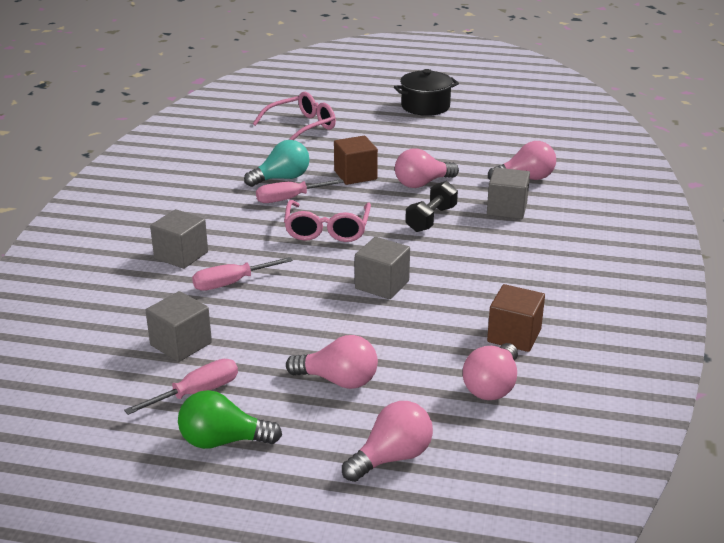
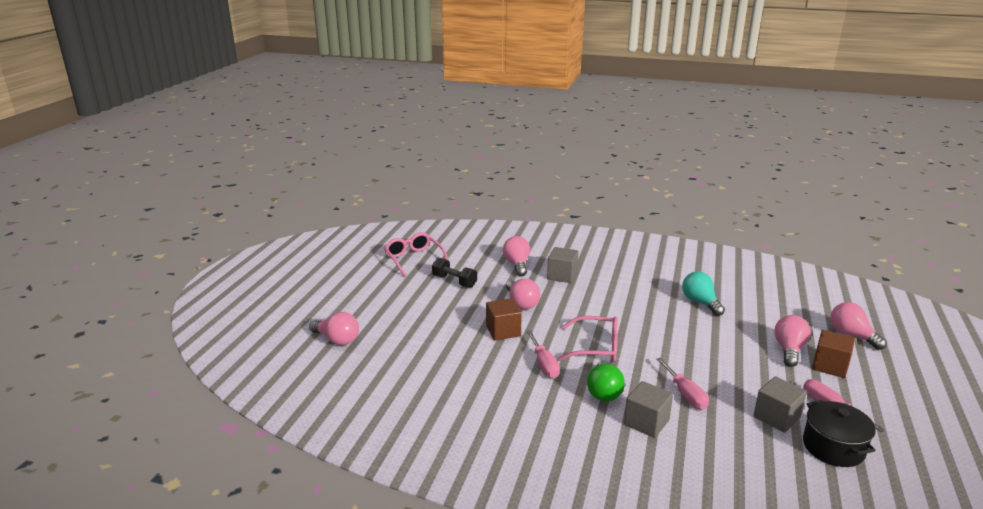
camera: 85 degrees left, 5 degrees down
(223, 441) = (874, 395): green light bulb -> green light bulb (604, 391)
(282, 178) = (505, 368): turquoise light bulb -> turquoise light bulb (700, 303)
(302, 127) = (397, 355): pink glasses -> pink glasses (414, 259)
(382, 285) = (671, 328): grey cube -> none
(425, 106) = (376, 291): black pot -> black pot (833, 447)
(431, 219) = (577, 304): black dumbbell -> black dumbbell (454, 281)
(492, 386) = (770, 300): pink light bulb -> pink light bulb (337, 340)
(514, 335) = (717, 289): brown cube -> brown cube (830, 366)

